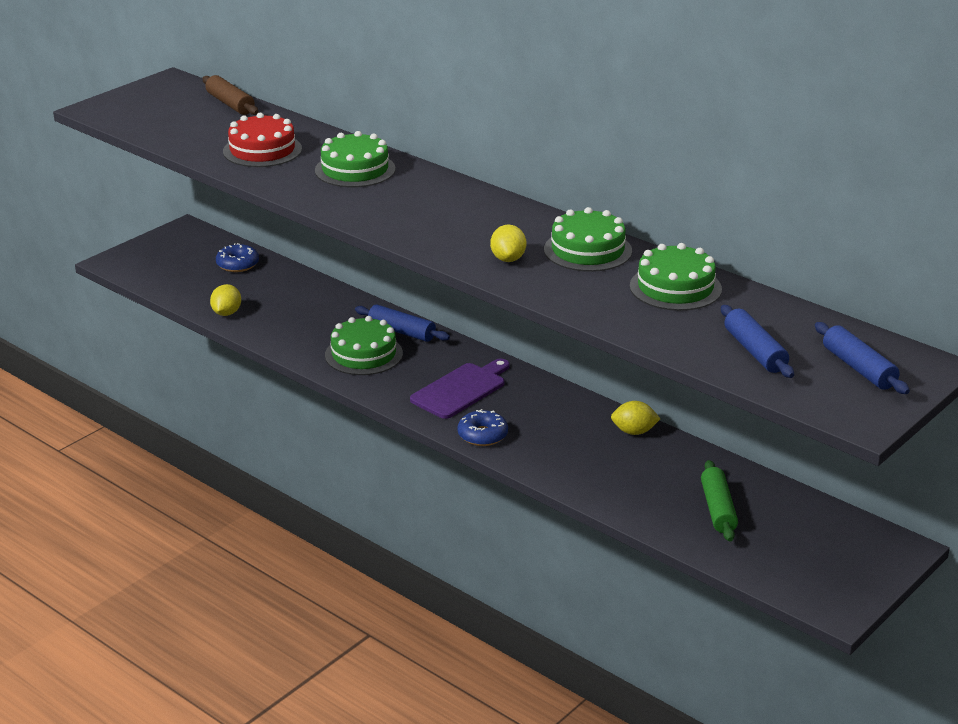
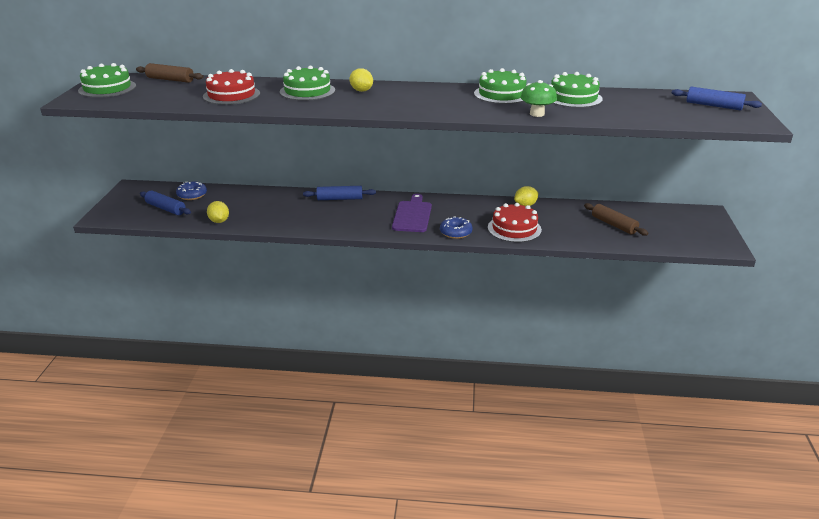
camera: 35 degrees left, 0 degrees up
(363, 354) = (334, 216): green cake -> green cake (107, 88)
(508, 259) = (470, 107): yellow lemon -> yellow lemon (361, 91)
(567, 460) = (514, 228): none -> red cake
(575, 298) = (537, 114): none -> green mushroom
(718, 509) = (614, 225): green rolling pin -> brown rolling pin
(755, 351) = (660, 112): blue rolling pin -> blue rolling pin (166, 208)

